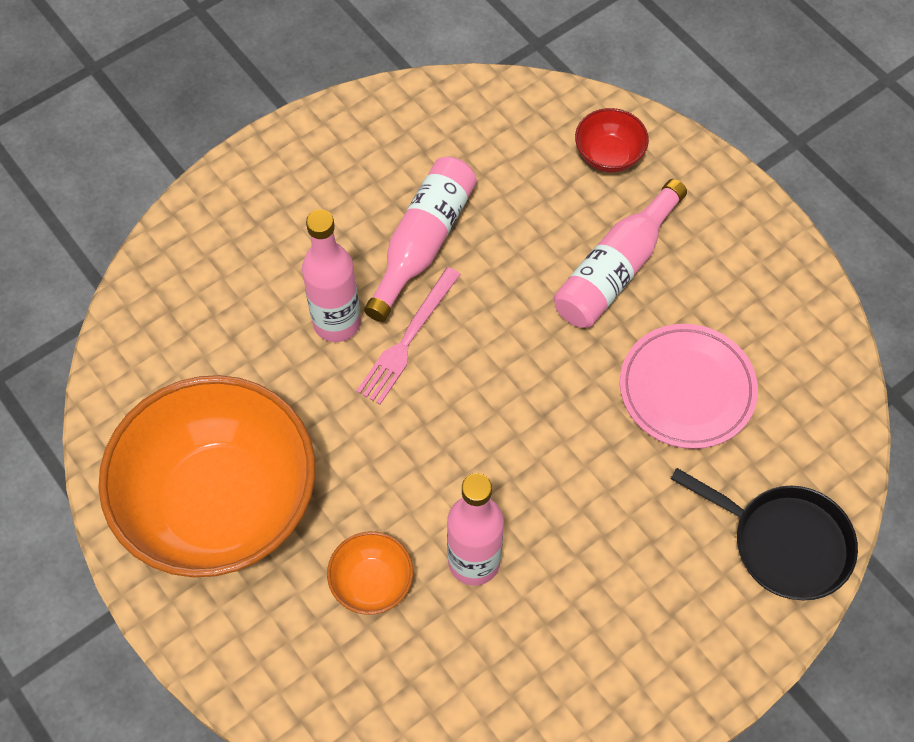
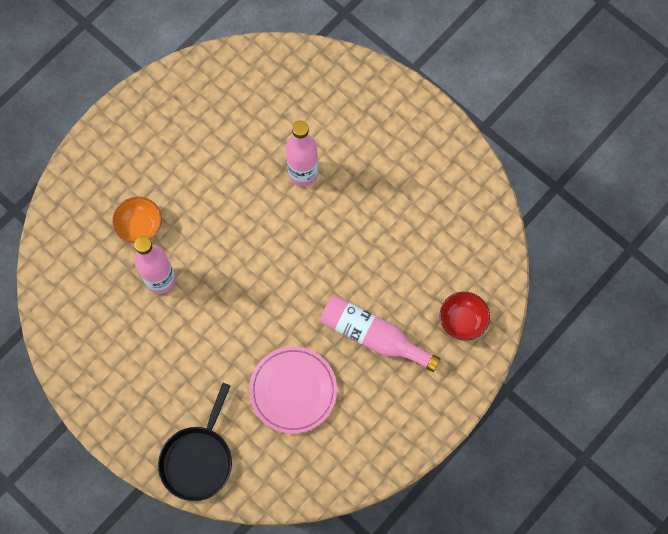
camera: 80 degrees right, 10 degrees up
(221, 504) = (175, 135): orange bowl -> none
(408, 339) = (299, 217): pink fork -> none
(423, 242) = (370, 213): pink bottle -> none

